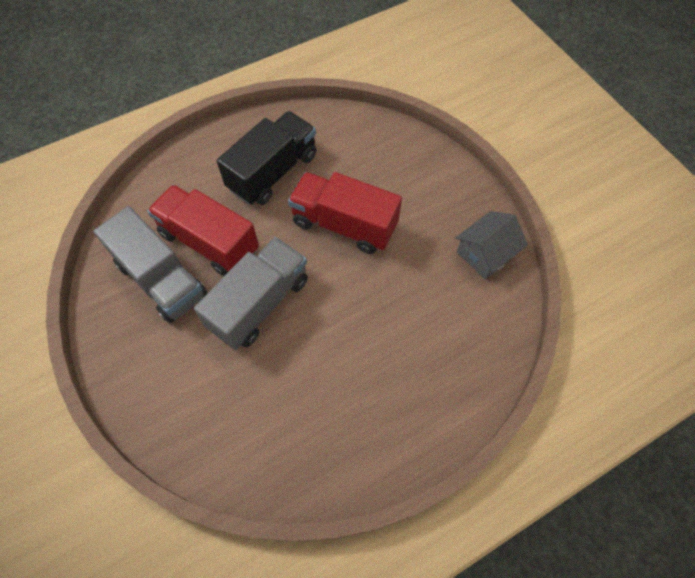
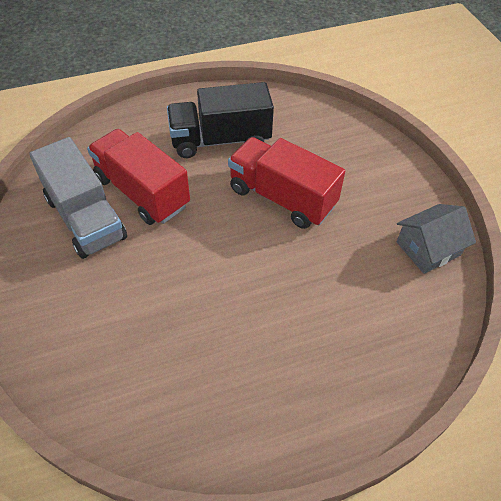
camera: 10 degrees right, 10 degrees down
(259, 303) = (178, 257): grey truck -> none
(273, 172) = (220, 140): black truck -> black truck turned 150 degrees counterclockwise

